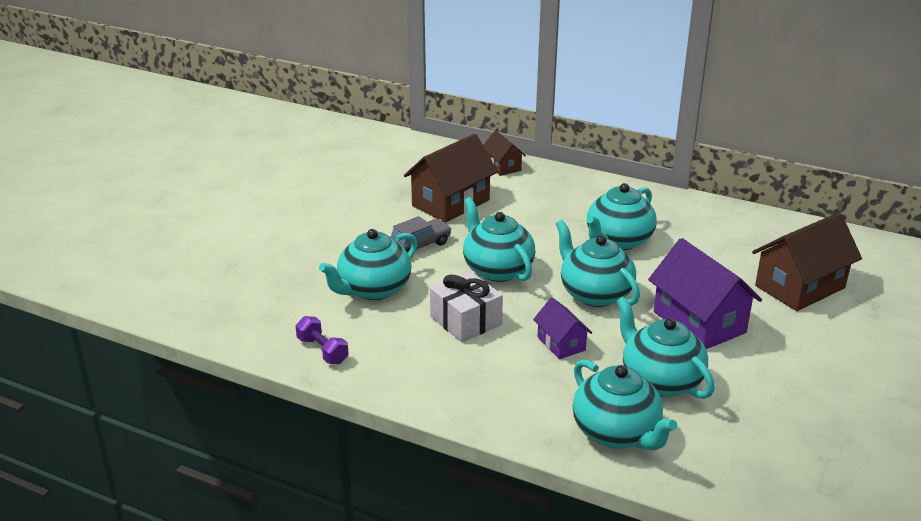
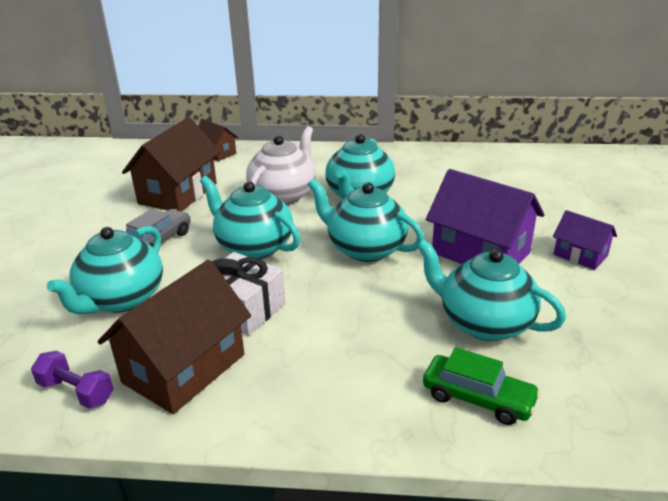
camera: 20 degrees left, 0 degrees up
(546, 225) = (283, 195): none -> white teapot
(561, 343) = (359, 308): purple house -> purple house (580, 255)
(616, 433) = (478, 398): turquoise teapot -> green car
(799, 287) = (543, 201): brown house -> brown house (184, 368)

